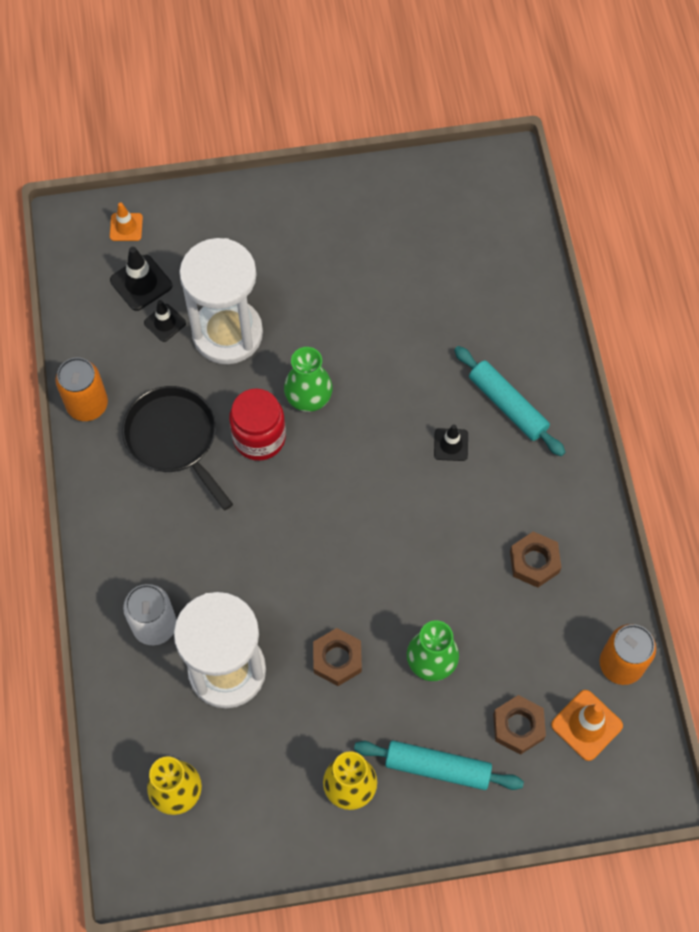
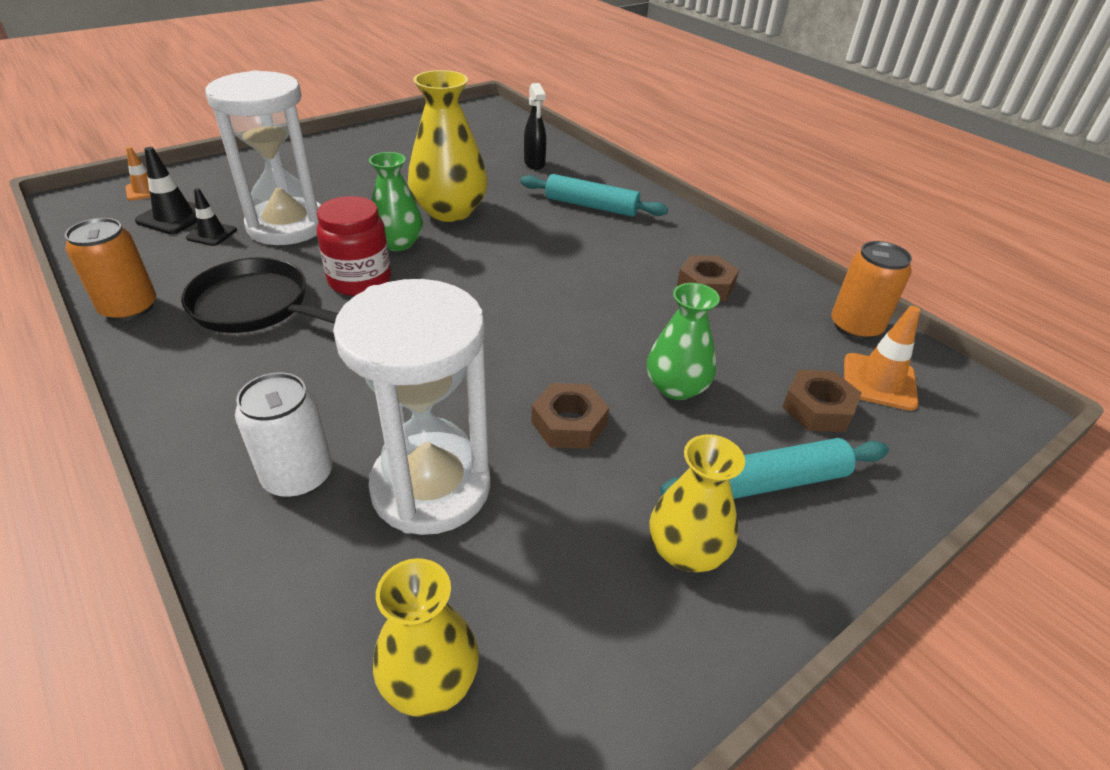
camera: 30 degrees left, 25 degrees down
(373, 363) = (450, 211): none -> yellow vase
(451, 445) = (561, 238): black traffic cone -> none
(495, 308) = (534, 164): none -> black spray bottle

